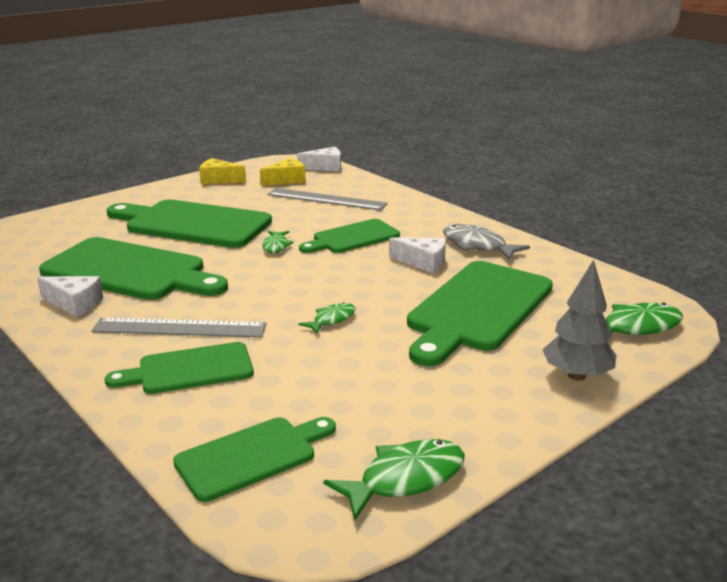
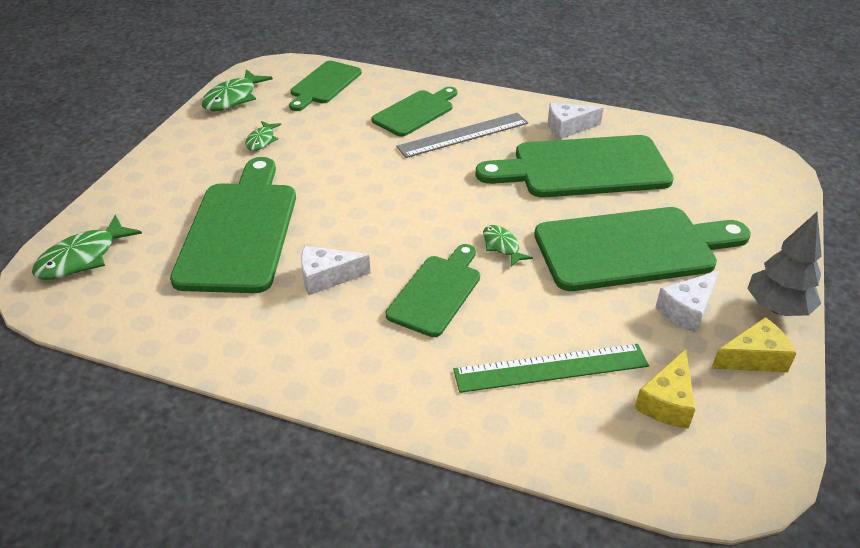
camera: 150 degrees right, 15 degrees up
(325, 167) = (667, 483): white cheese -> white cheese (687, 310)
(326, 199) = (551, 368): grey ruler -> green ruler
(332, 320) = (359, 178): green fish -> green fish (261, 140)
(477, 246) = (280, 333): grey fish -> none
(576, 375) = (138, 190): grey tree -> grey tree (777, 308)

